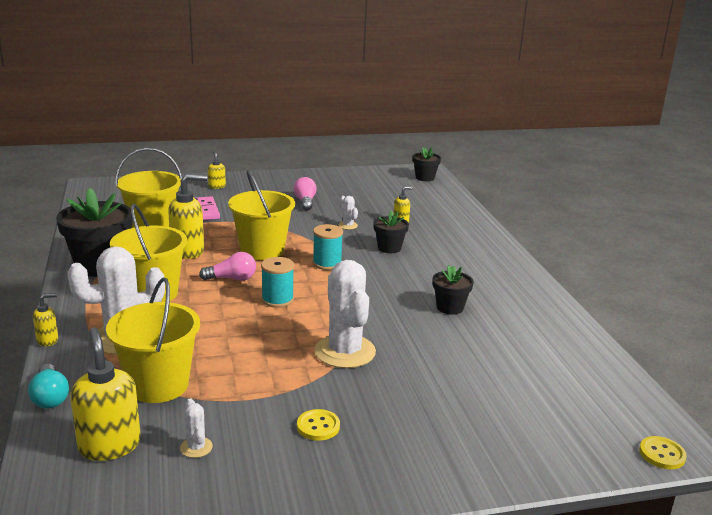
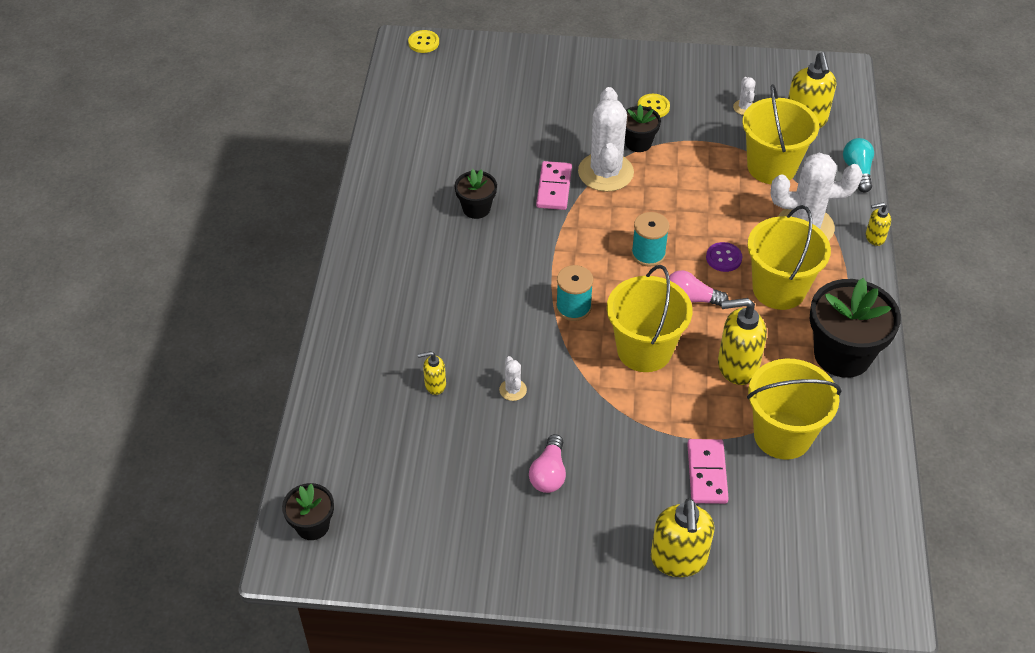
camera: 160 degrees left, 25 degrees up
(206, 306) = (723, 258): none -> purple button
(217, 186) = (678, 559): yellow soap dispenser -> yellow soap dispenser, size x1.94
(389, 248) = (483, 325): black flower pot -> black flower pot (638, 143)
(390, 332) = (554, 188): none -> pink domino

